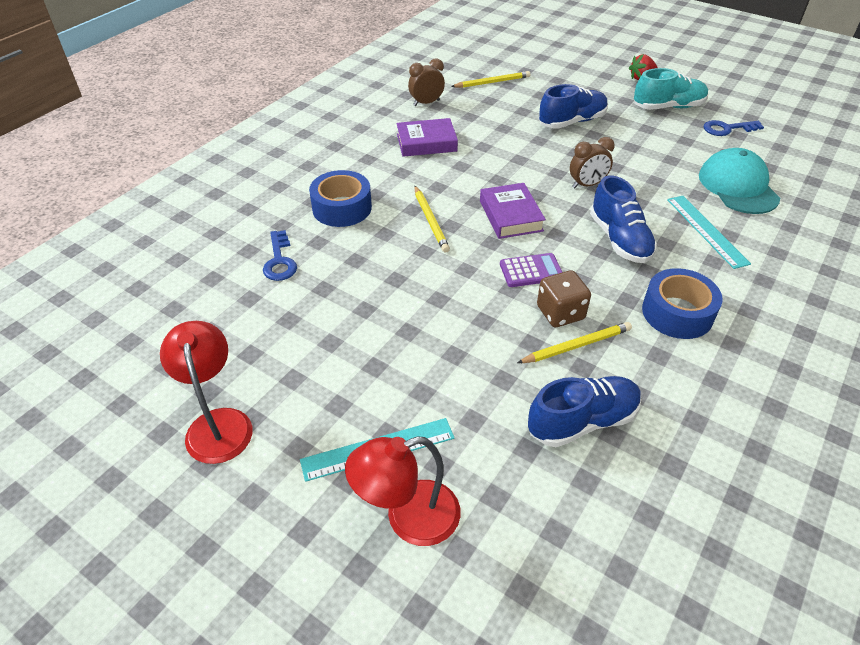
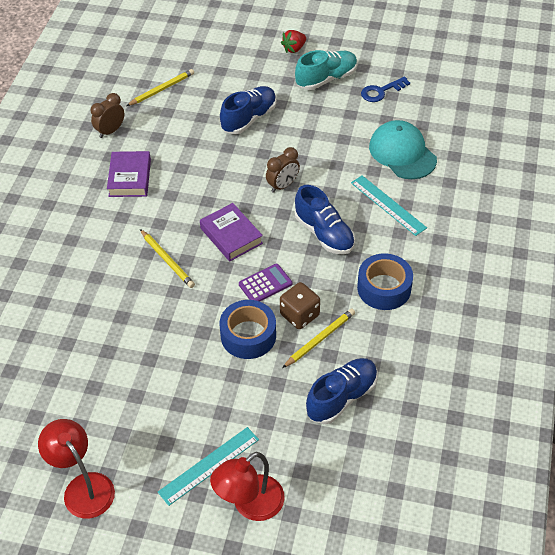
camera: 20 degrees left, 5 degrees up
(280, 261) = (59, 337): blue key -> none
(342, 208) = (86, 269): blue tape -> blue tape (248, 335)
(426, 143) = (129, 178): purple book -> purple book turned 60 degrees counterclockwise

